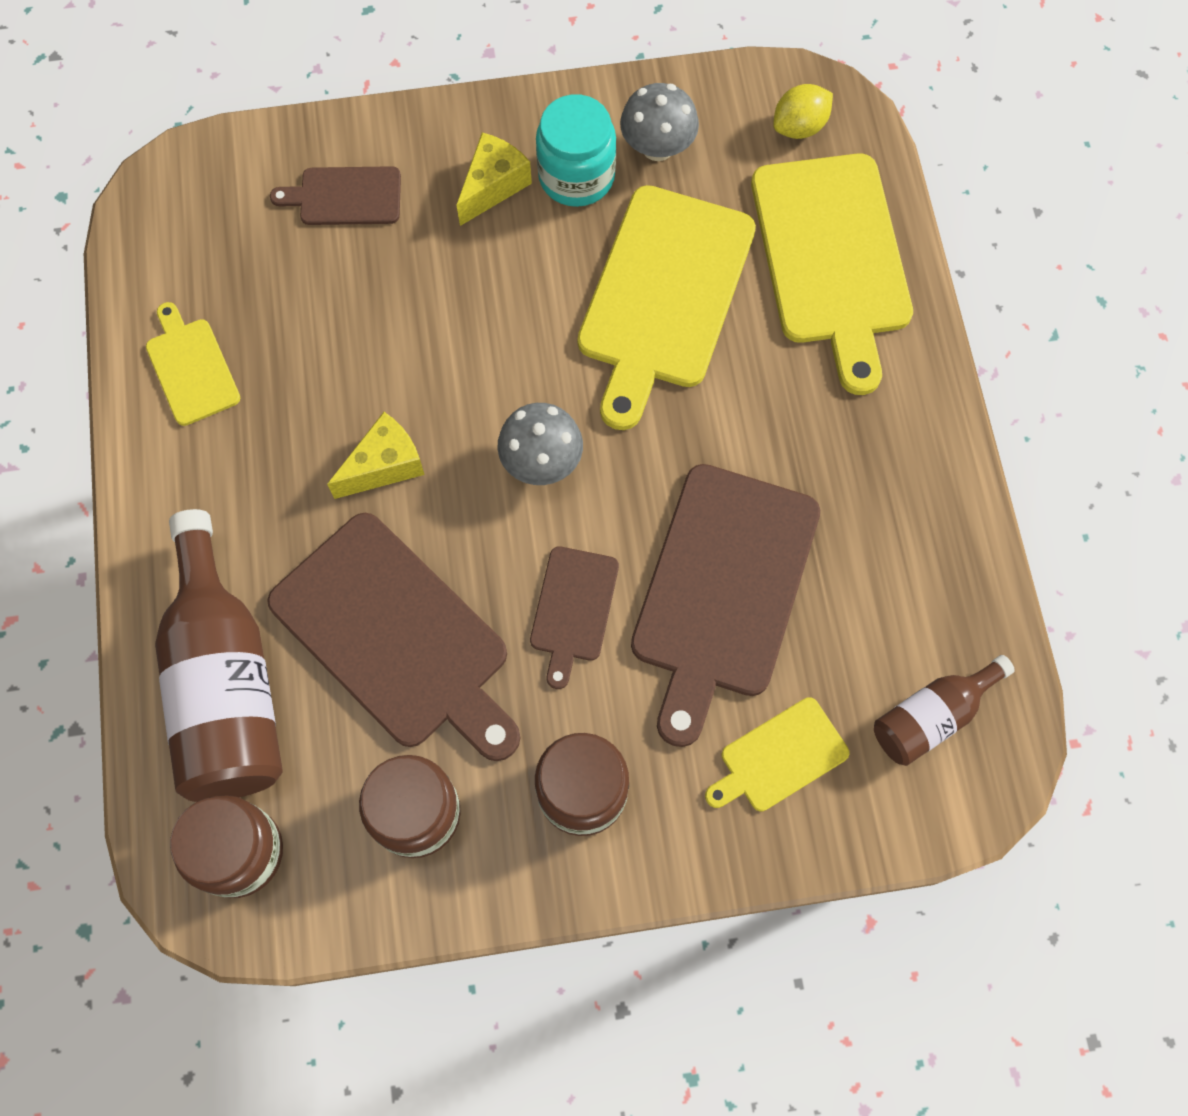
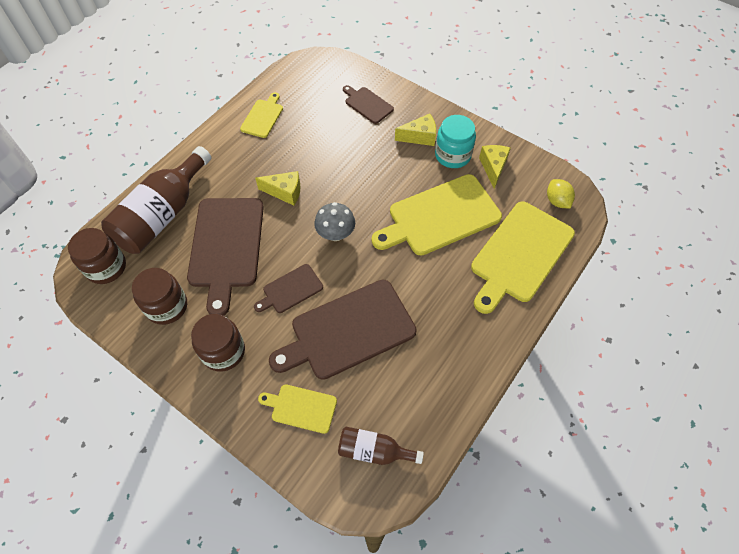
camera: 45 degrees right, 10 degrees down
(657, 147) = (493, 168): grey mushroom -> yellow cheese
(799, 127) = (557, 201): yellow lemon -> yellow lemon turned 60 degrees clockwise

